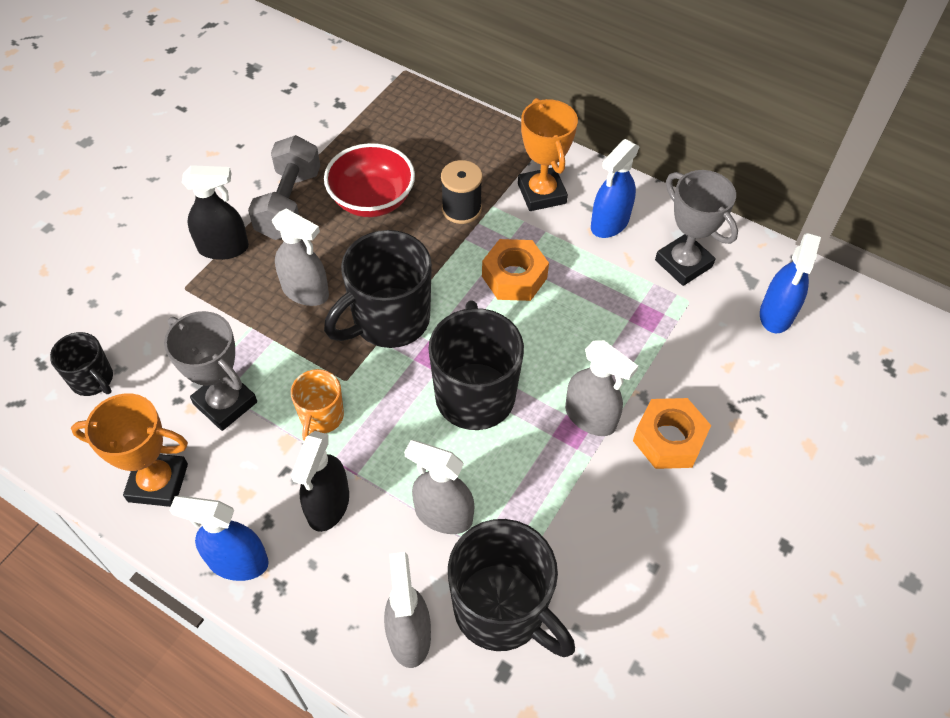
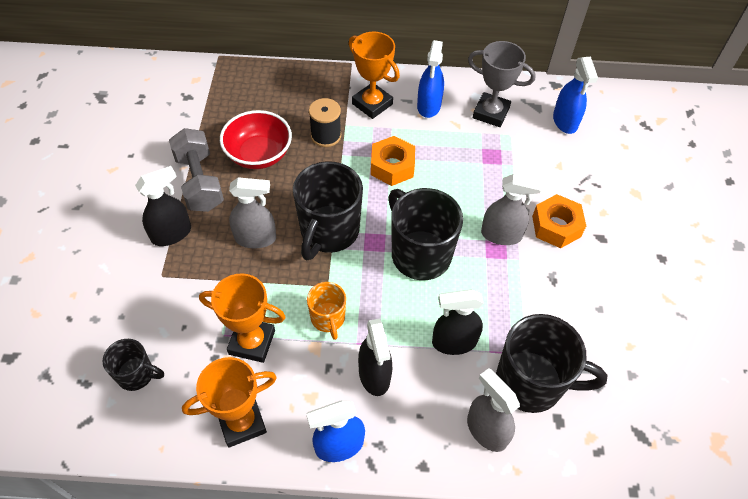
camera: 30 degrees left, 0 degrees up
(225, 403) = (252, 342): grey trophy -> orange trophy
(443, 515) = (454, 342): grey spray bottle -> black spray bottle

